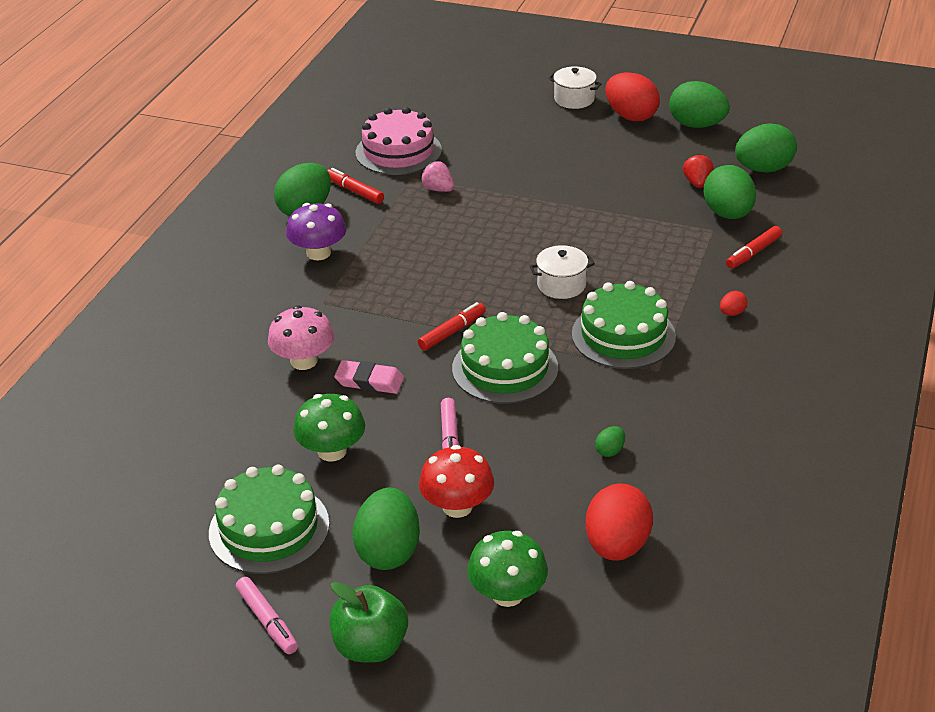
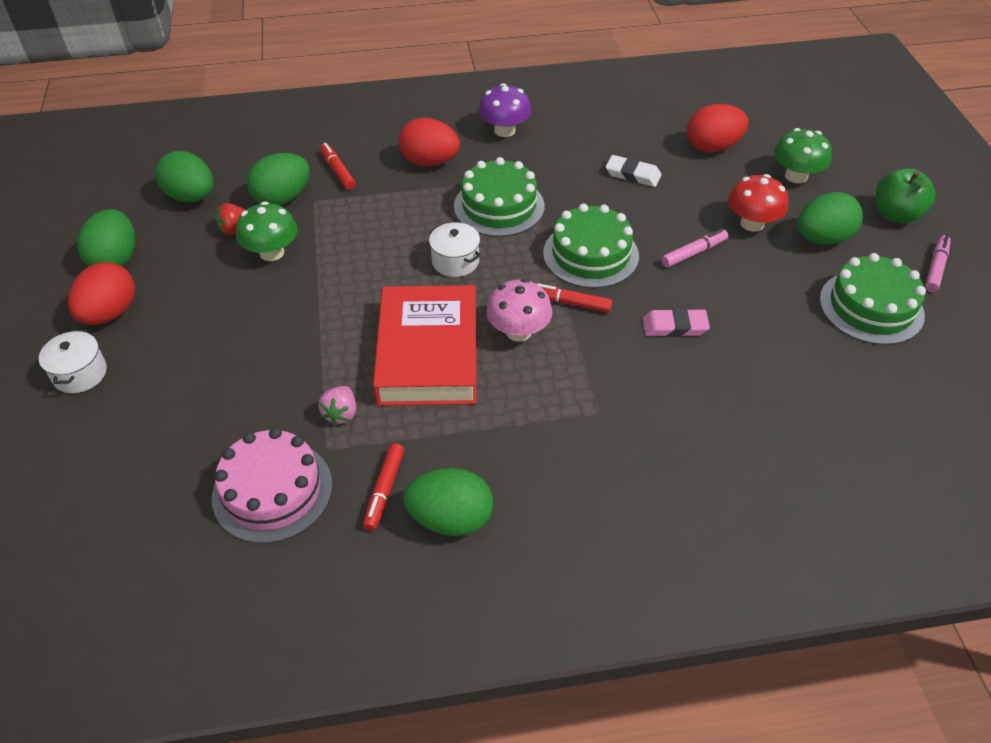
camera: 120 degrees left, 10 degrees up
(304, 361) = (688, 383): pink mushroom -> pink mushroom (518, 331)
(318, 253) = (523, 460): purple mushroom -> purple mushroom (504, 130)
(332, 451) = (768, 311): green mushroom -> green mushroom (272, 252)
(369, 381) = (674, 326): pink eraser -> pink eraser turned 75 degrees counterclockwise
(462, 241) = (428, 353): none -> red book
(610, 451) = (633, 174): green egg -> white eraser
(732, 313) = (430, 162): red egg -> red egg, size x2.29
(753, 253) = (338, 171): red marker -> red marker turned 135 degrees counterclockwise

